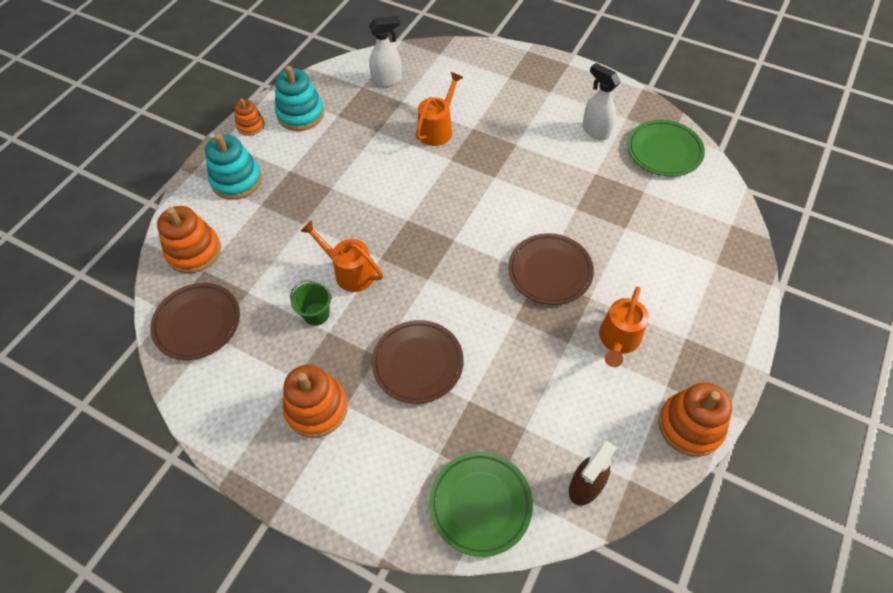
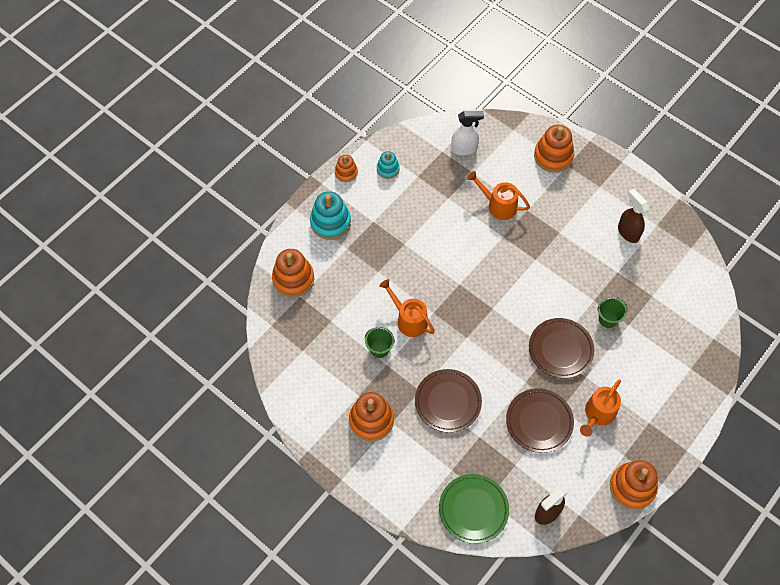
camera: 10 degrees right, 5 degrees up
(197, 323) = (292, 339): brown plate -> brown plate (539, 422)
(301, 114) = (388, 169): turquoise stacking toy -> turquoise stacking toy, size x0.58
(438, 129) = (498, 205): orange watering can -> orange watering can turned 105 degrees counterclockwise
(490, 71) = (553, 156): none -> orange stacking toy
(595, 131) = (628, 232): white spray bottle -> brown spray bottle
(598, 226) = (608, 319): none -> green bucket
(664, 151) = (679, 262): green plate -> none

